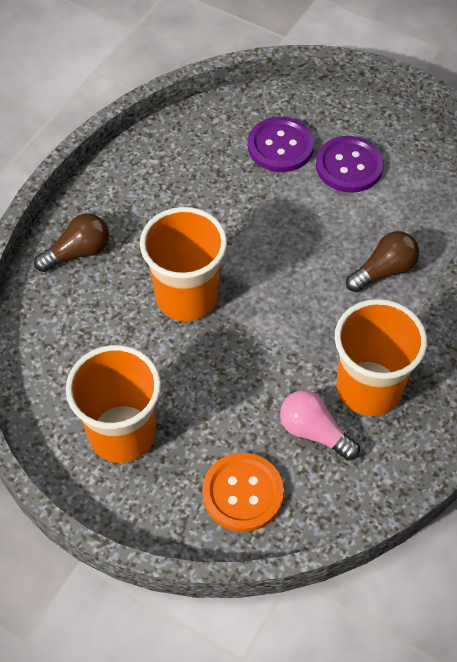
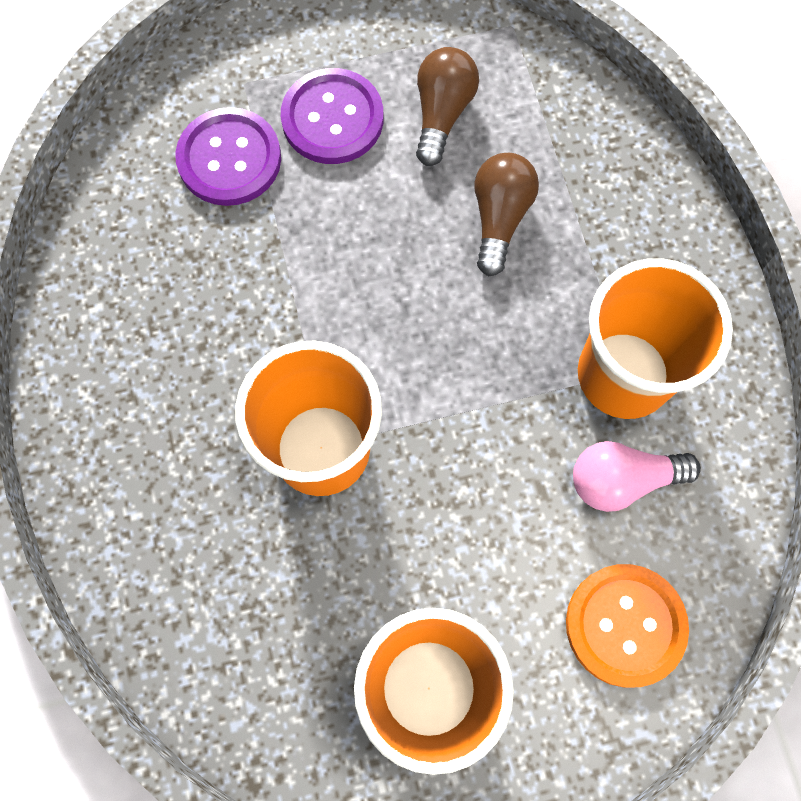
camera: 45 degrees left, 15 degrees up
(78, 252) = (132, 513): brown light bulb -> brown light bulb (442, 113)

